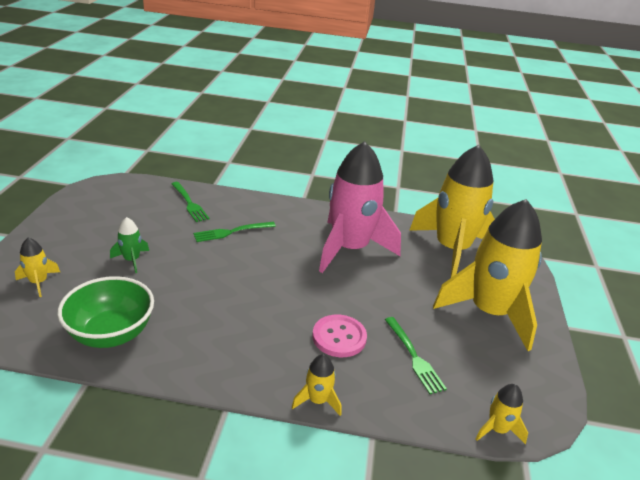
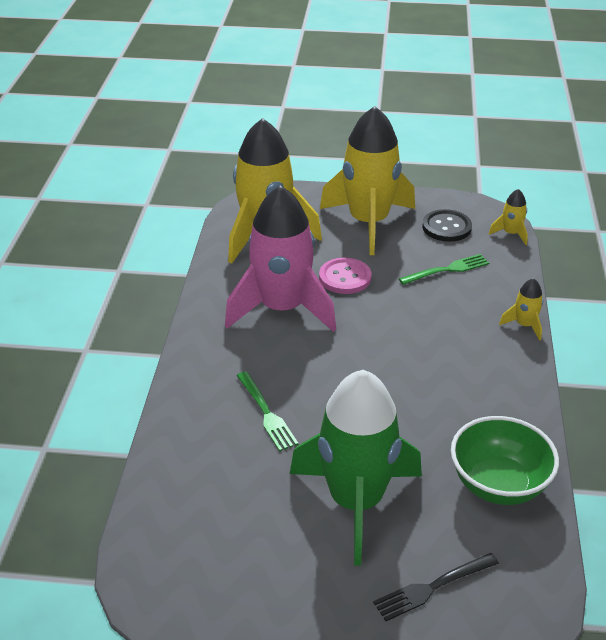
camera: 90 degrees left, 5 degrees up
(39, 282) = (432, 587): yellow rocket -> black fork
(132, 260) = (356, 501): green rocket -> green rocket, size x2.48
(189, 203) = (195, 470): green fork -> none
(339, 337) = (438, 314): pink button -> pink button (345, 277)
(496, 371) = (446, 227): none -> black button

